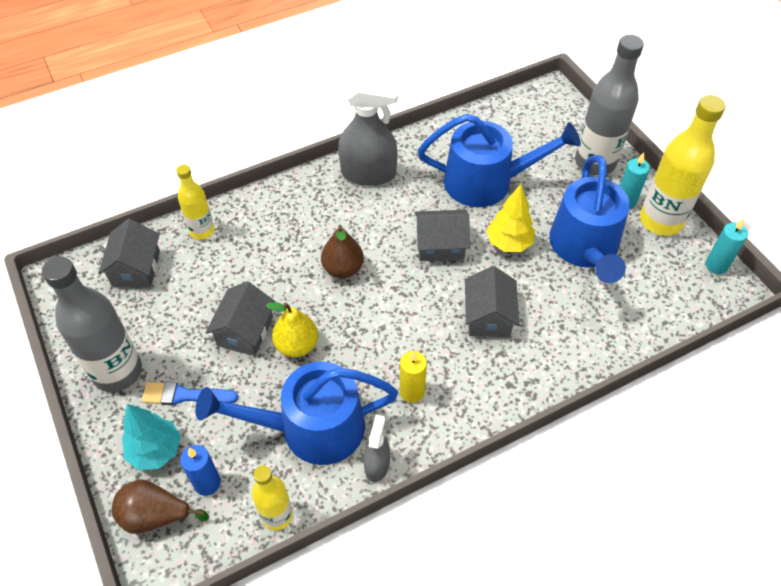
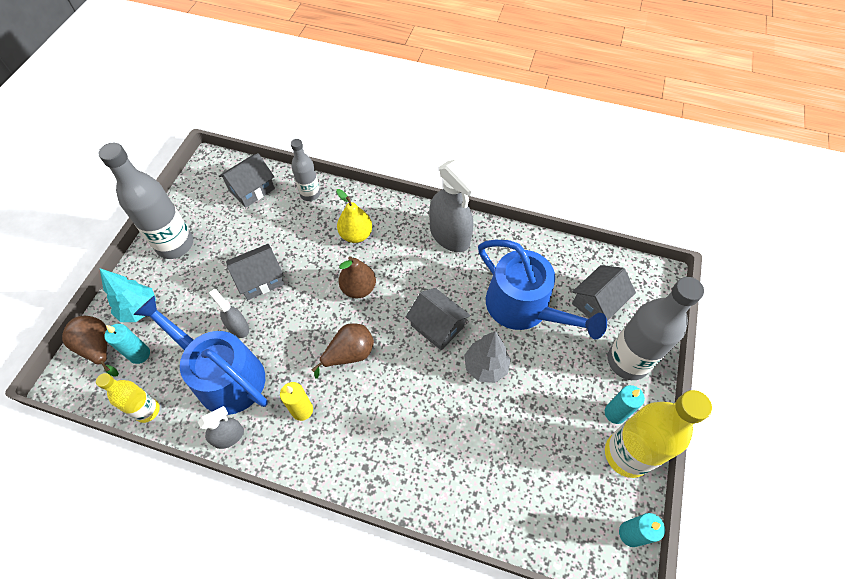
camera: 45 degrees right, 5 degrees up
(184, 395) = (188, 290): blue brush -> none
(202, 230) = (310, 194): yellow bottle -> grey bottle
(207, 483) = (139, 354): blue candle -> turquoise candle
(274, 382) = (238, 327): none -> grey spray bottle
(297, 345) = (276, 315): yellow pear -> yellow pear (356, 235)
(397, 321) = (349, 354): none -> brown pear
(488, 316) = (409, 406): grey house -> grey house (597, 303)
(508, 243) = (485, 366): yellow tree -> grey tree
(585, 247) = (538, 420): blue watering can -> none

